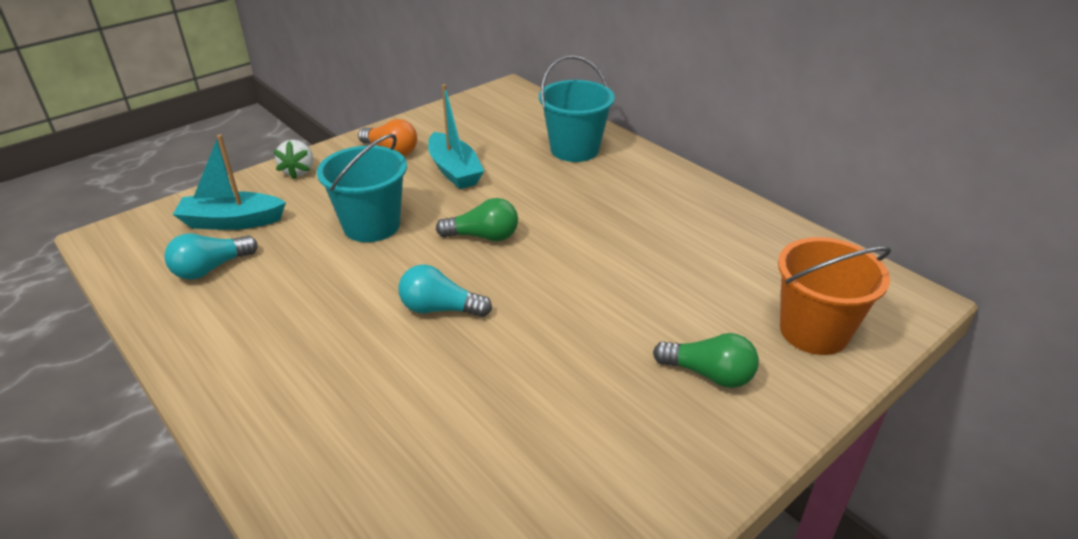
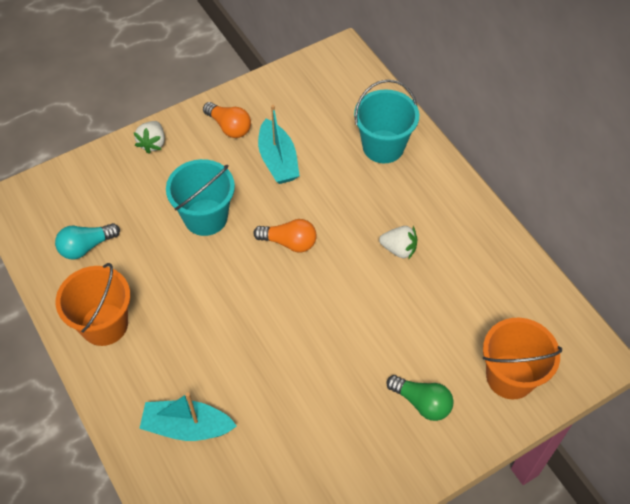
camera: 10 degrees right, 20 degrees up
(232, 221) = (100, 197): turquoise boat -> turquoise boat (187, 427)
(235, 345) = (104, 324): none -> orange bucket
(440, 309) = (247, 313): turquoise light bulb -> none
(483, 236) = (289, 242): green light bulb -> orange light bulb
(622, 228) = (399, 249): none -> white strawberry

